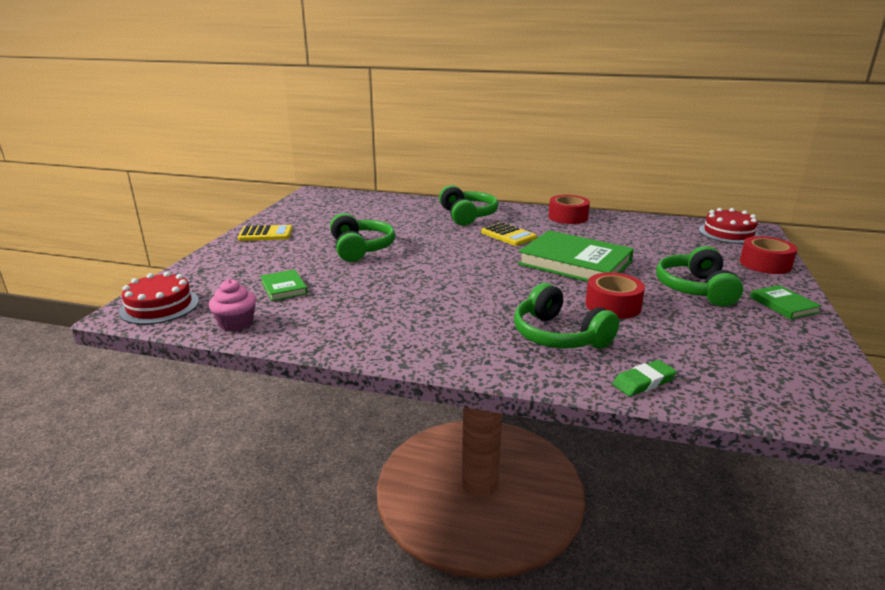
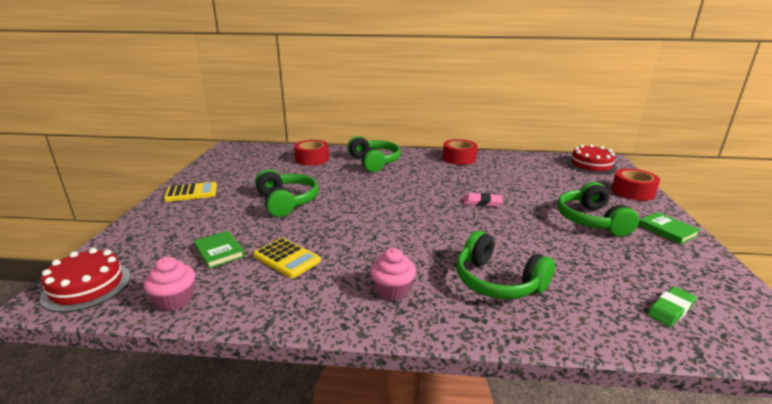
camera: 10 degrees left, 0 degrees up
(445, 334) = (392, 290): none -> pink cupcake
(508, 235) = (415, 179): yellow calculator -> yellow calculator (287, 258)
(575, 263) = (482, 202): green book -> pink eraser
(613, 305) = (531, 243): red tape -> red tape (312, 159)
(643, 382) = (594, 327): green eraser -> green eraser (670, 309)

